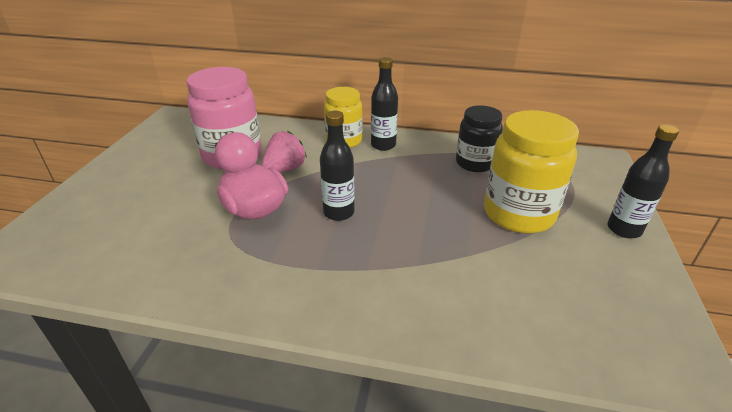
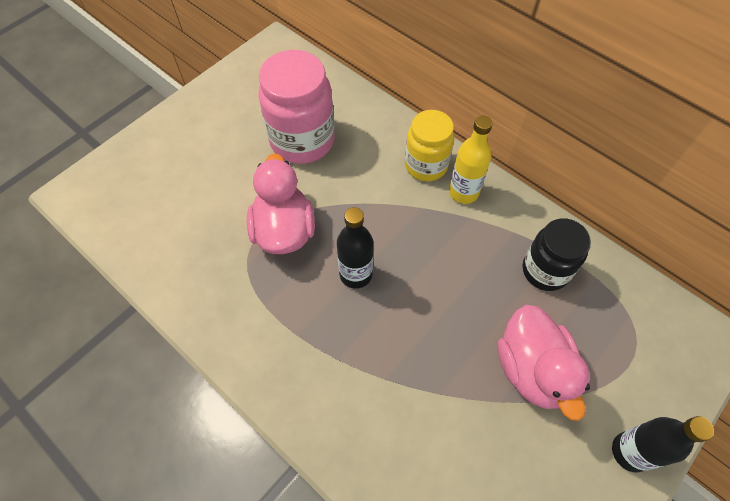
camera: 30 degrees right, 25 degrees up
(285, 169) = (341, 185): pink strawberry -> none
(383, 145) = (463, 192): black bottle -> yellow bottle
(518, 214) = (532, 369): yellow jar -> pink duck

